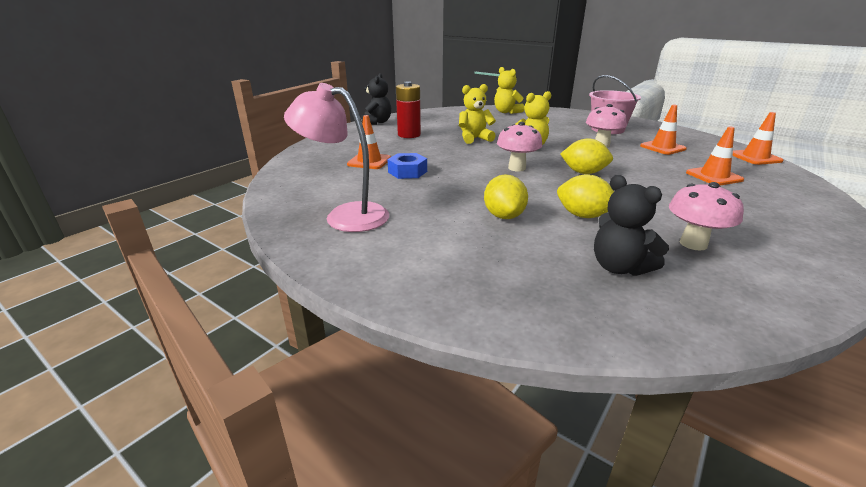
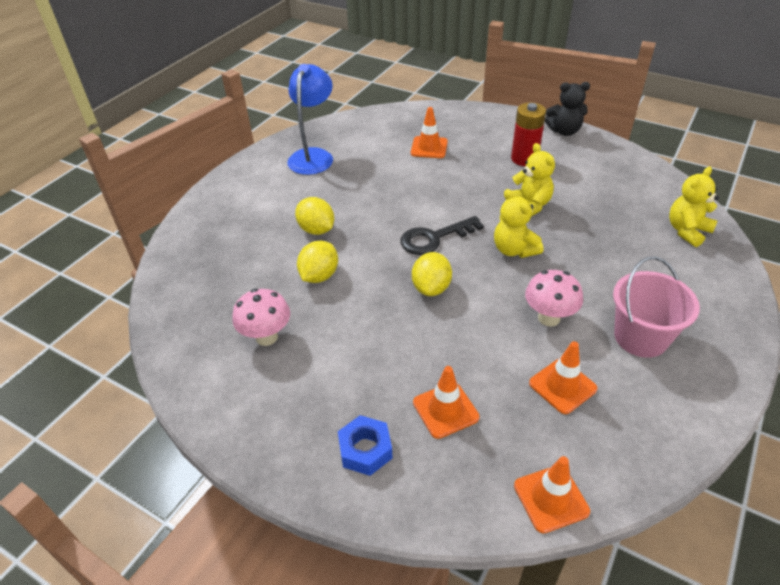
camera: 85 degrees right, 15 degrees up
(345, 215) = (313, 156): pink lamp -> blue lamp
(407, 172) = (407, 171): blue nut -> blue nut (365, 450)
(504, 216) = (316, 230): yellow lemon -> yellow lemon turned 60 degrees clockwise
(517, 168) = (434, 238): pink mushroom -> black key
(619, 267) = (233, 285): black teddy bear -> none

